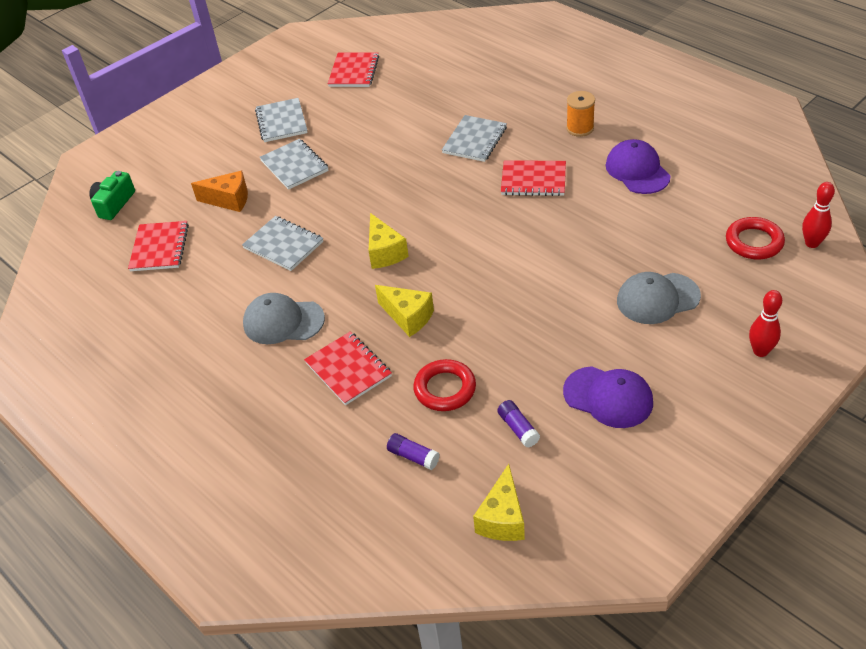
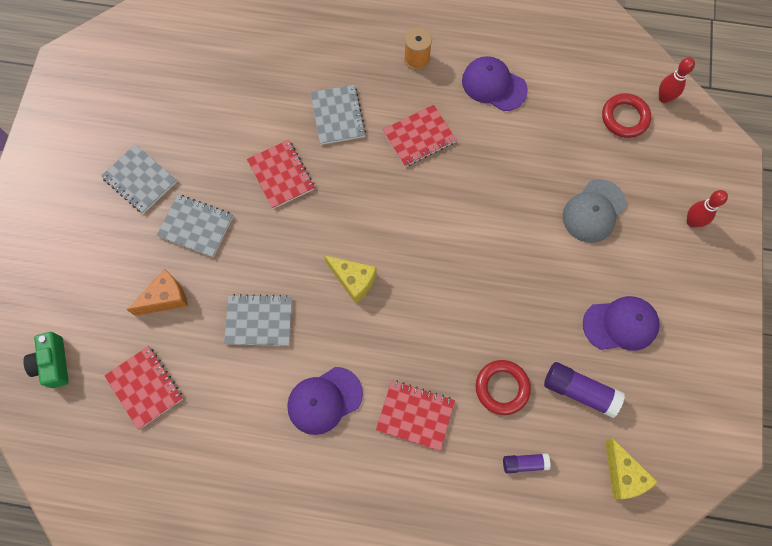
camera: 40 degrees left, 25 degrees up
(283, 321) = (324, 400): grey cap -> purple cap
(354, 71) = (162, 83): red notebook -> red notebook (281, 175)
(408, 317) = (423, 336): yellow cheese -> none
(518, 428) = (579, 391): purple glue stick -> purple glue stick, size x1.71

